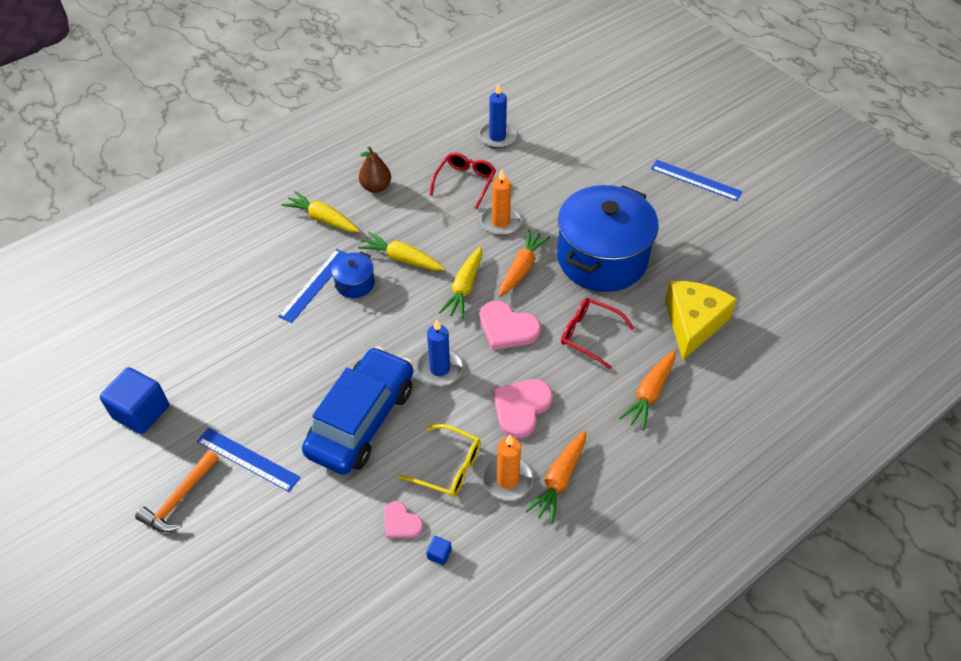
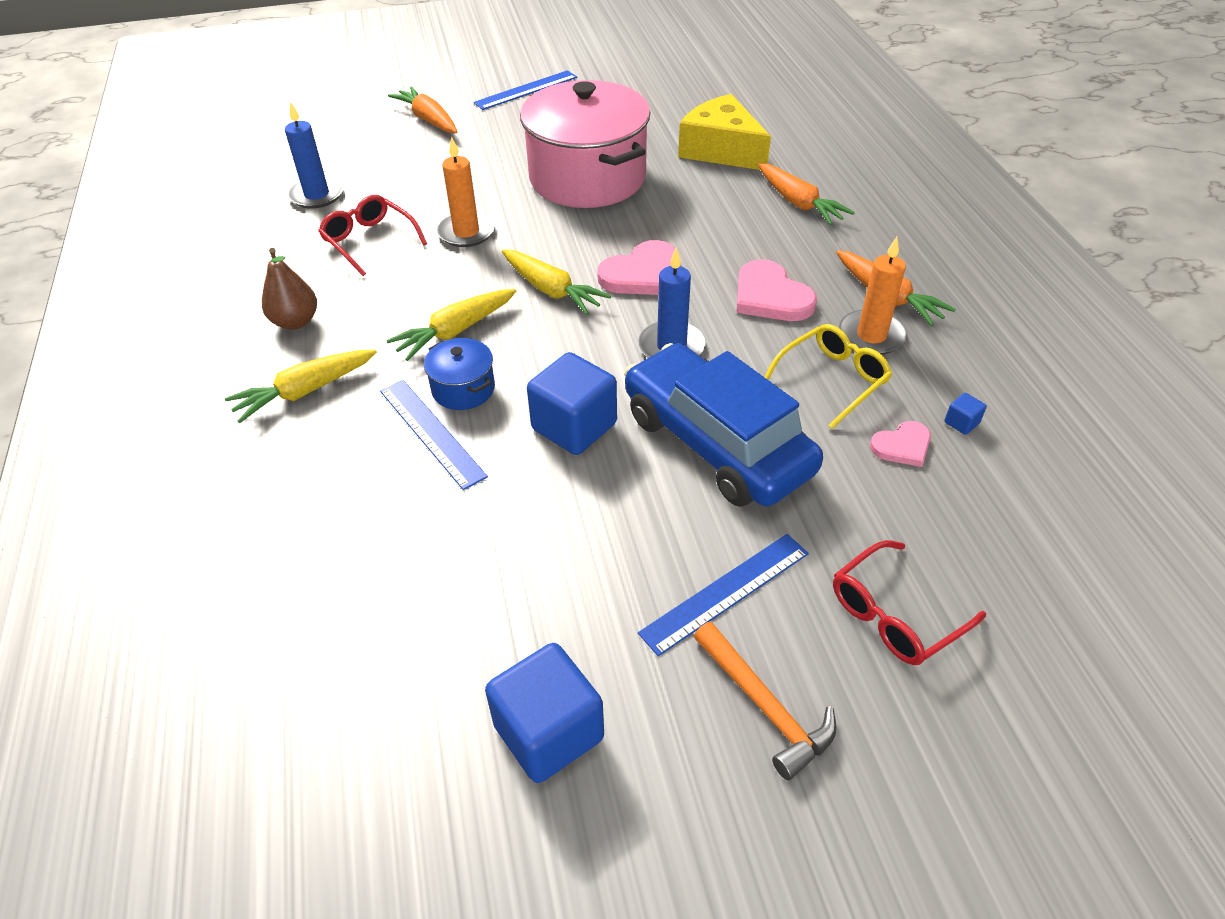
camera: 65 degrees left, 5 degrees down
(346, 346) = (574, 426): none -> blue cube
(521, 268) = (555, 237): orange carrot -> orange carrot (428, 119)
(589, 335) = (693, 218): red glasses -> red glasses (894, 614)
(602, 258) = (587, 178): blue pot -> pink pot

